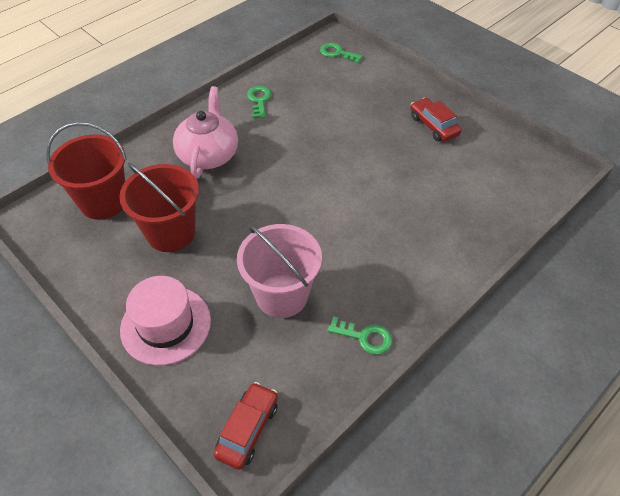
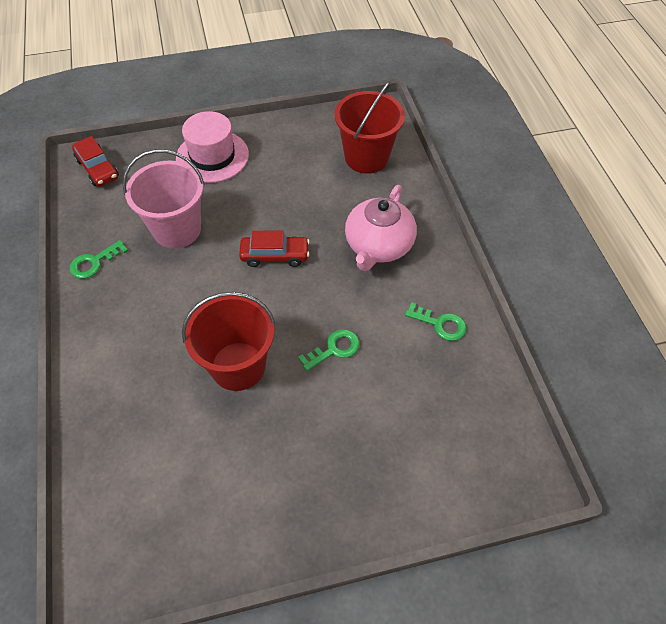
camera: 120 degrees right, 5 degrees up
(171, 233) = (298, 187): red bucket -> red bucket (238, 366)
(208, 154) = (378, 246): pink teapot -> pink teapot turned 75 degrees clockwise
(337, 53) = (494, 462): green key -> green key (334, 349)
(433, 126) = (278, 488): red car -> red car (275, 256)

